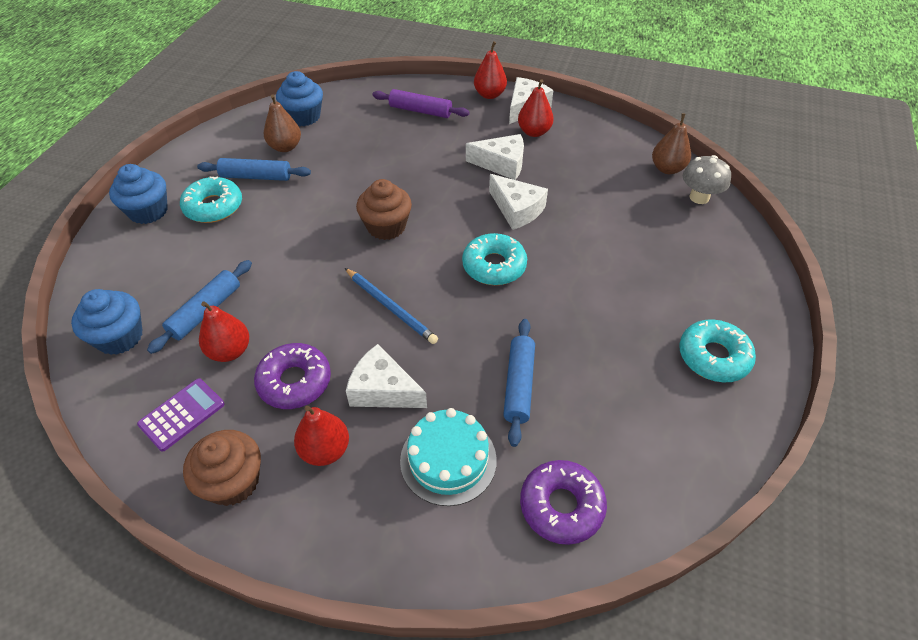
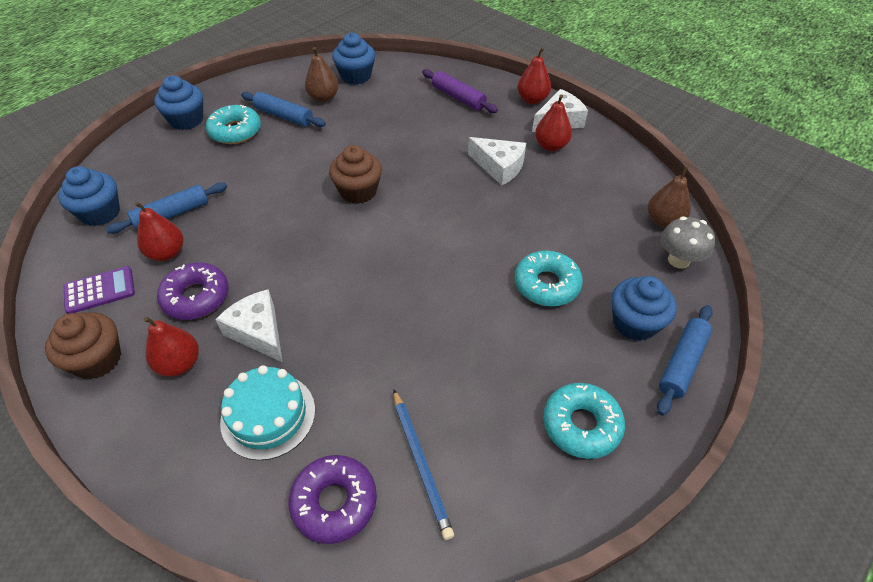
camera: 25 degrees right, 0 degrees up
(390, 307) = (313, 263): blue pencil -> blue pencil (421, 463)
(494, 266) = (427, 258): turquoise donut -> turquoise donut (546, 284)
(517, 209) = (484, 213): white cheese -> none
(519, 385) = (374, 375): blue rolling pin -> blue rolling pin (682, 363)
(699, 260) = (634, 323): none -> blue cupcake

